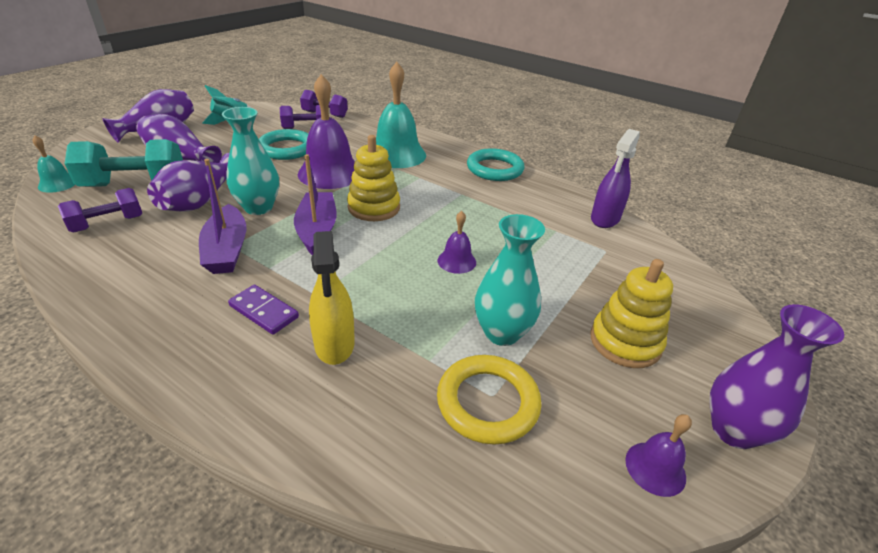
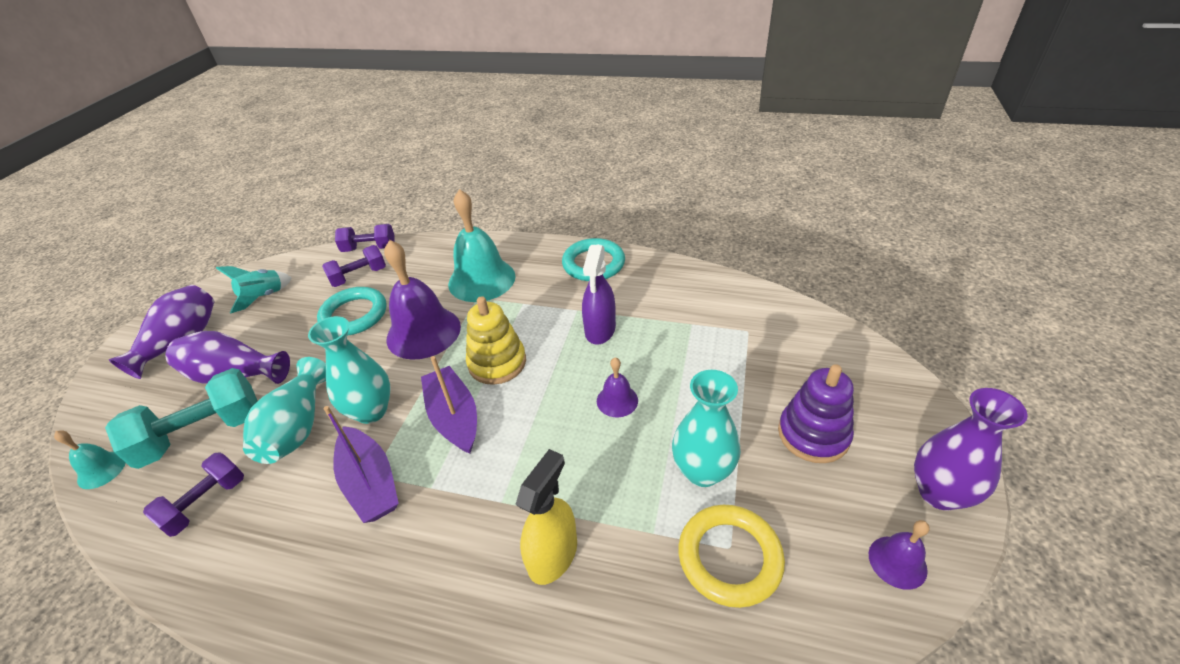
camera: 15 degrees left, 5 degrees up
(200, 201) = (298, 428): purple vase -> turquoise vase
(264, 311) = (458, 546): purple domino -> none
(334, 344) = (553, 555): yellow spray bottle -> yellow spray bottle turned 120 degrees counterclockwise
(605, 219) = (729, 291): purple spray bottle -> purple spray bottle (600, 330)
(625, 342) = (813, 434): yellow stacking toy -> purple stacking toy

